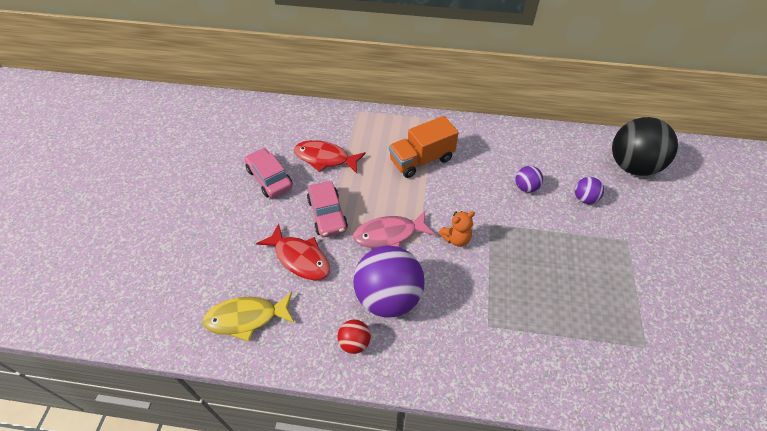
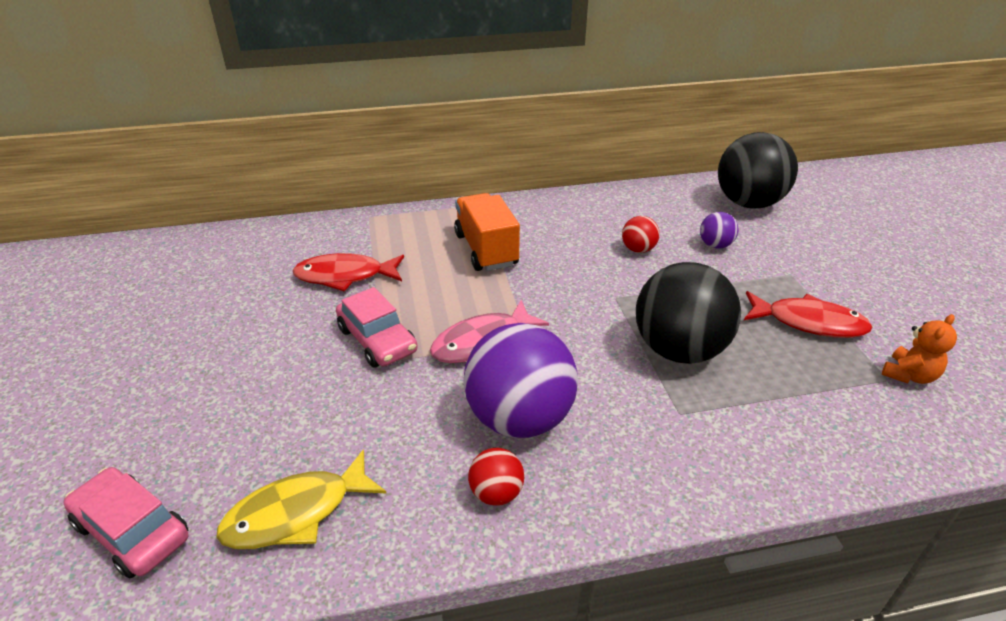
camera: 20 degrees left, 15 degrees down
(269, 178) = (265, 317): pink car -> pink car (132, 531)
(300, 258) = (356, 405): red fish -> red fish (809, 323)
(421, 160) = (486, 250): orange truck -> orange truck turned 120 degrees clockwise
(456, 238) = (579, 324): orange teddy bear -> orange teddy bear (909, 375)
(512, 278) = (679, 350): none -> black ball
(526, 187) = (638, 249): purple ball -> red ball

